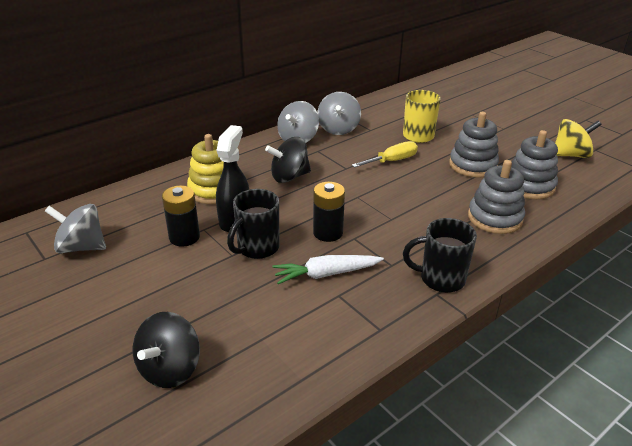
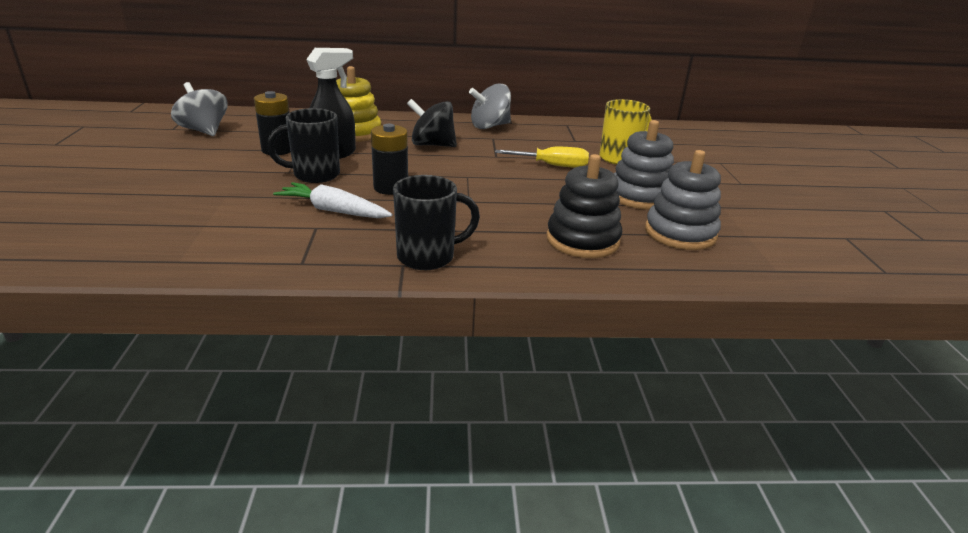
camera: 35 degrees right, 5 degrees down
(170, 369) = (115, 212): black spinning top -> none
(338, 129) = (542, 131): grey spinning top -> none
(440, 279) = (428, 257): black mug -> black mug turned 120 degrees clockwise
(494, 218) = (582, 240): grey stacking toy -> black stacking toy
(570, 155) = (795, 230): yellow spinning top -> none

